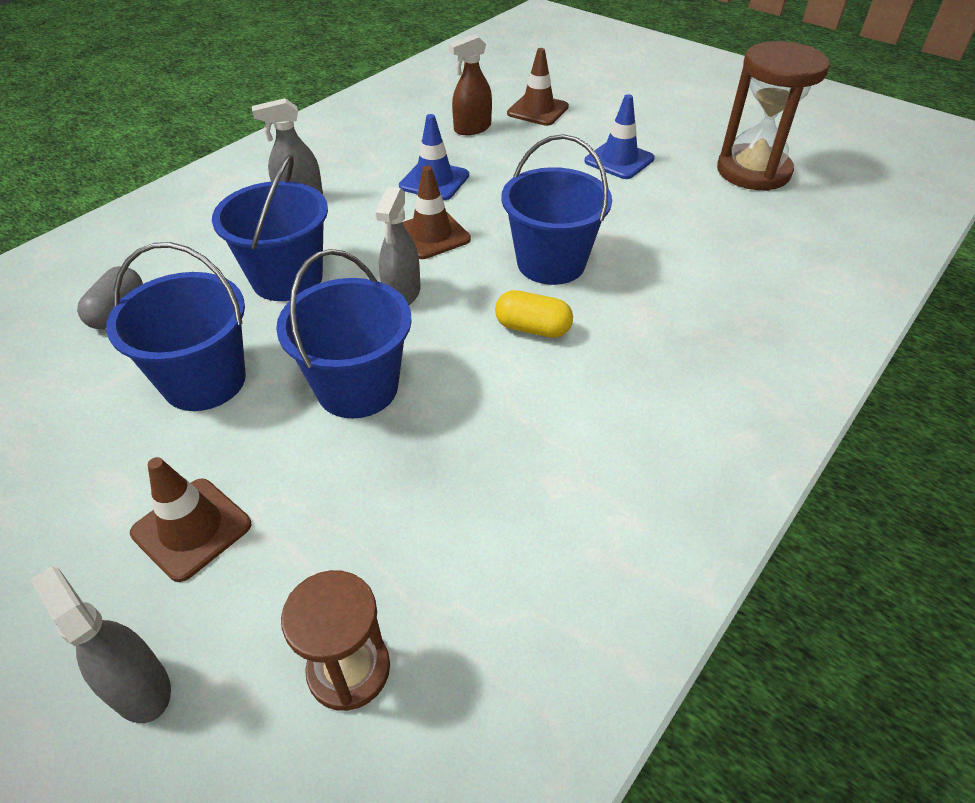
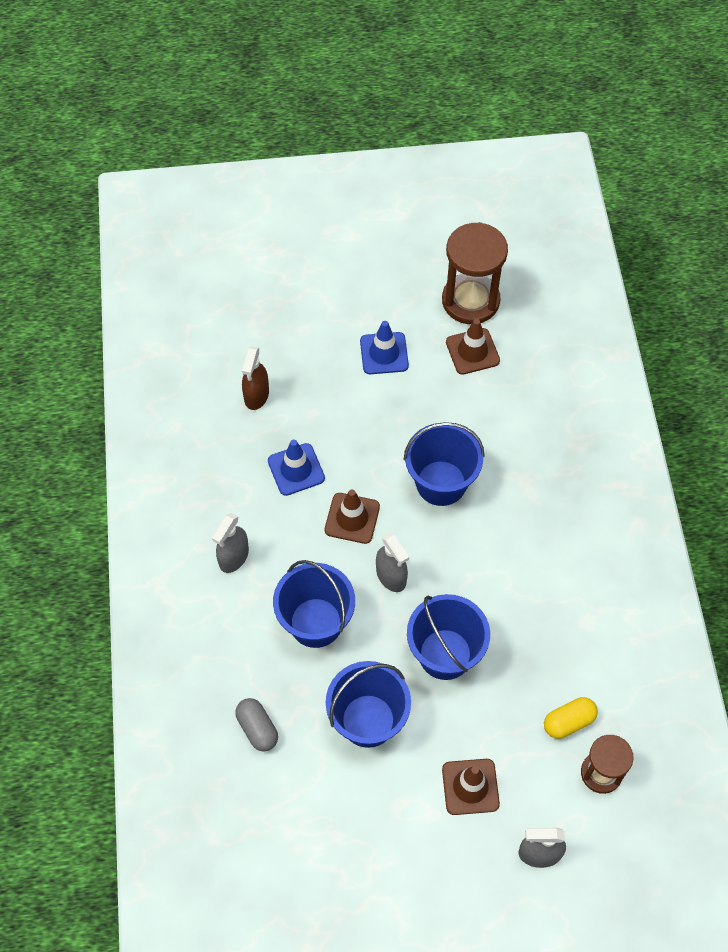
camera: 45 degrees left, 15 degrees up
(532, 328) = (482, 540): yellow capsule -> yellow capsule (568, 722)
(537, 110) = (277, 339): brown traffic cone -> brown traffic cone (472, 351)

